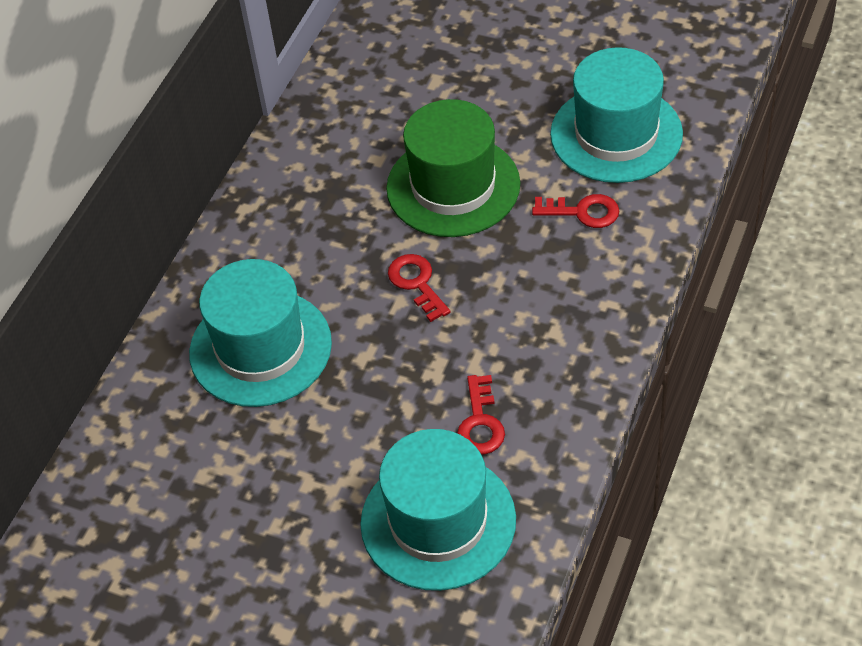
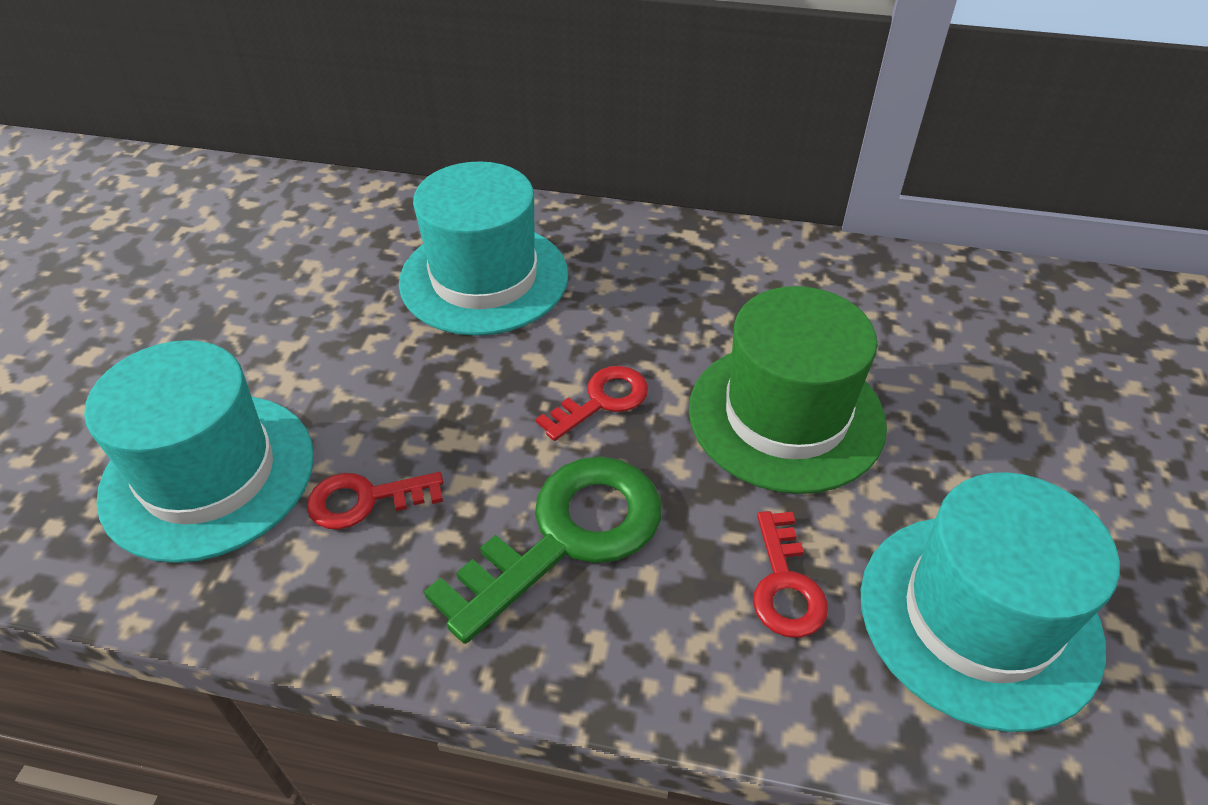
camera: 75 degrees right, 5 degrees down
(530, 313) = (566, 537): none -> green key

